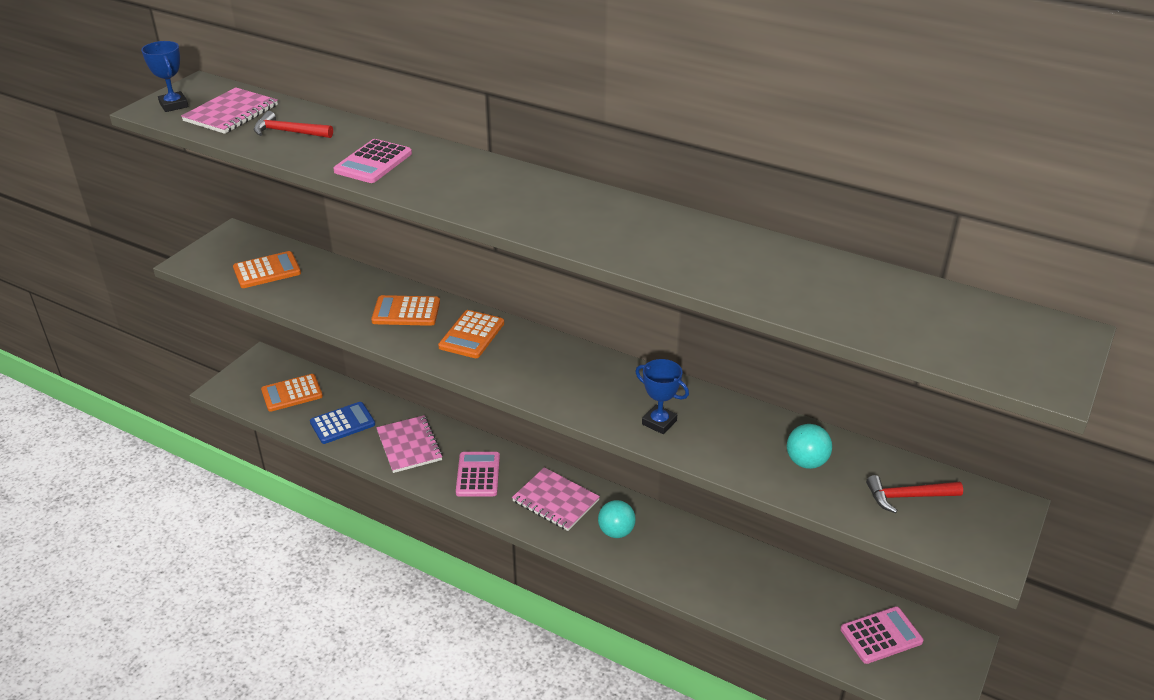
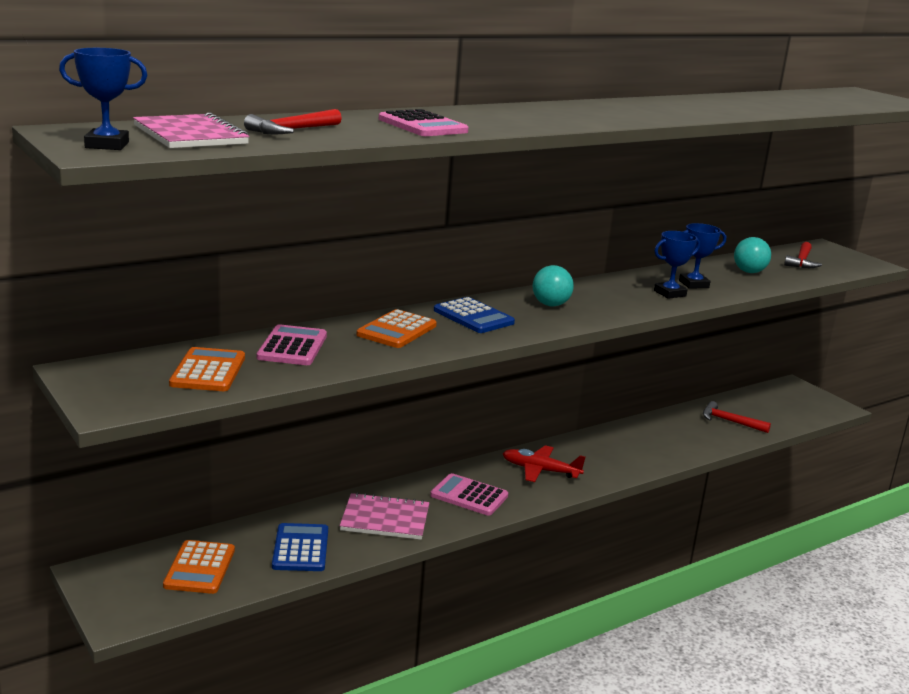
camera: 65 degrees left, 15 degrees down
(471, 335) = (473, 317): orange calculator -> blue calculator
(555, 501) = (540, 470): pink notebook -> red plane
(616, 532) = (602, 457): turquoise ball -> turquoise ball (550, 305)
(709, 432) = (693, 284): none -> blue trophy
(792, 605) = (730, 421): none -> red hammer
(881, 635) = (775, 405): pink calculator -> pink calculator (292, 347)

